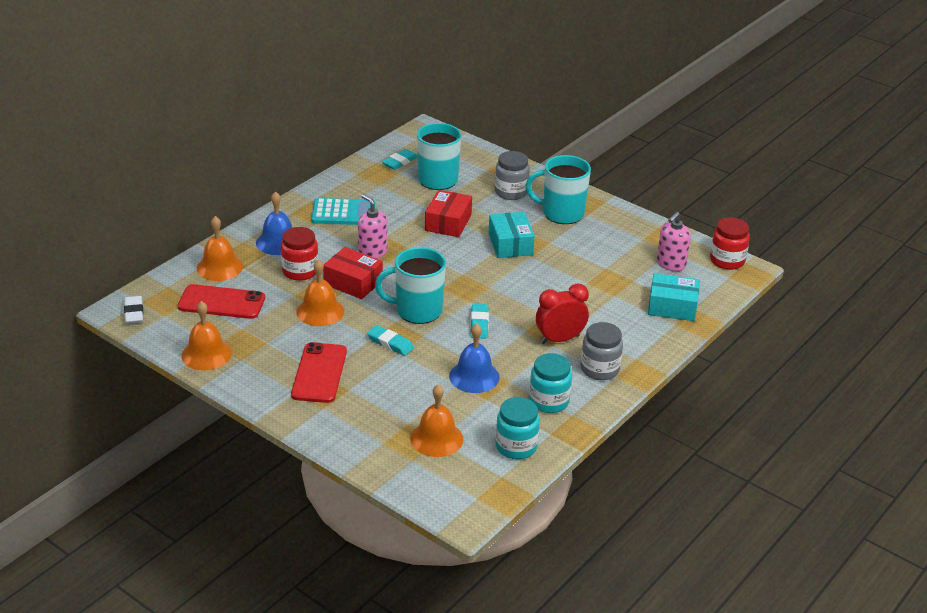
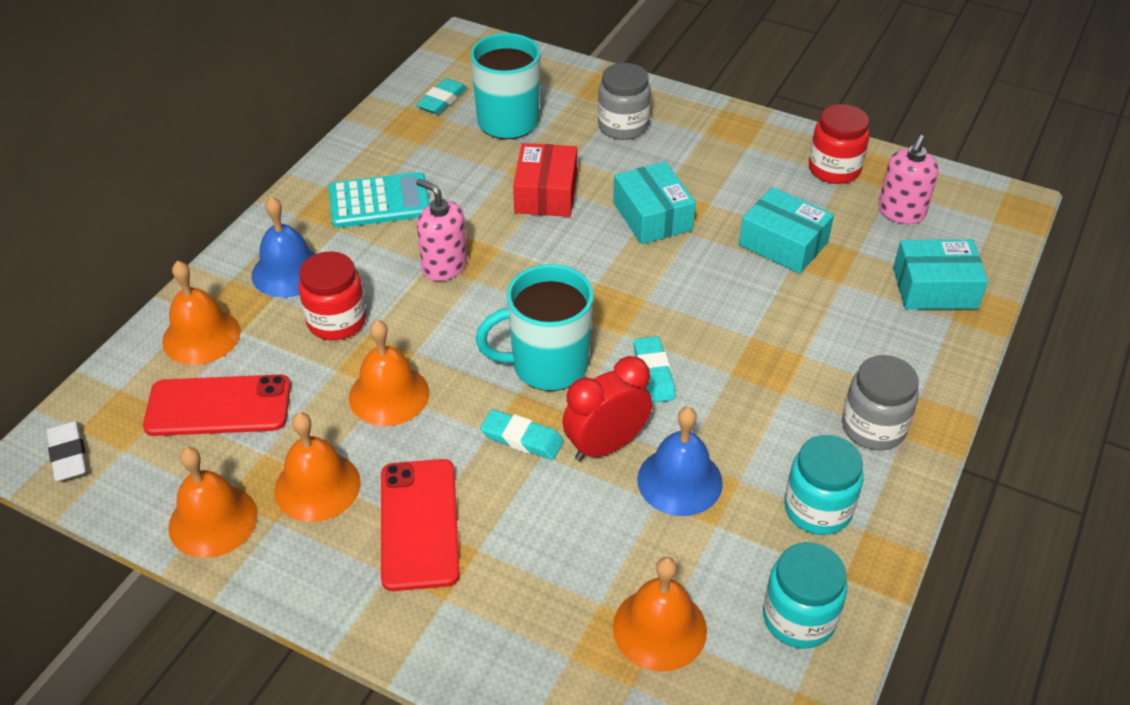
camera: 10 degrees left, 10 degrees up
(267, 347) = (317, 486): none -> orange bell
(353, 282) = (428, 328): red box -> none
(560, 339) = (789, 380): red clock -> red clock (606, 445)
(561, 213) = (709, 151): turquoise mug -> none
(587, 270) = (783, 244): none -> turquoise box
(727, 260) = (978, 193): red jar -> red jar (834, 169)

